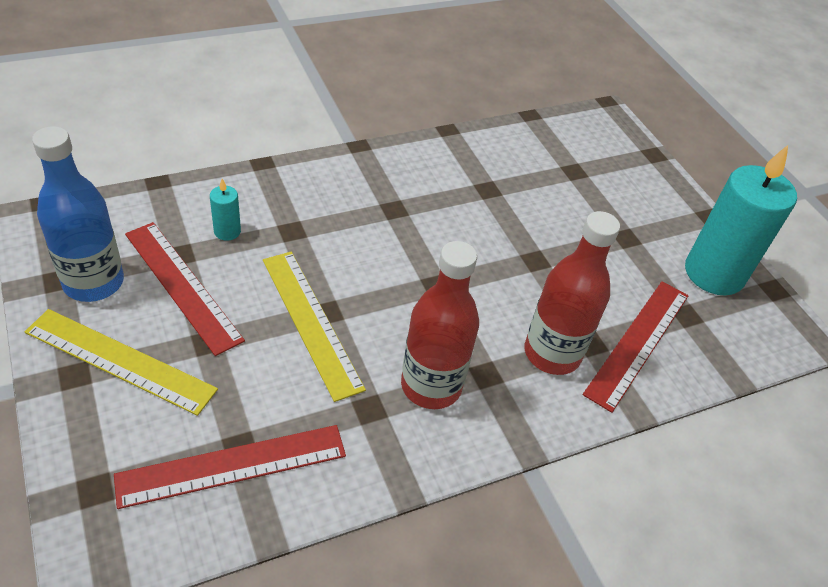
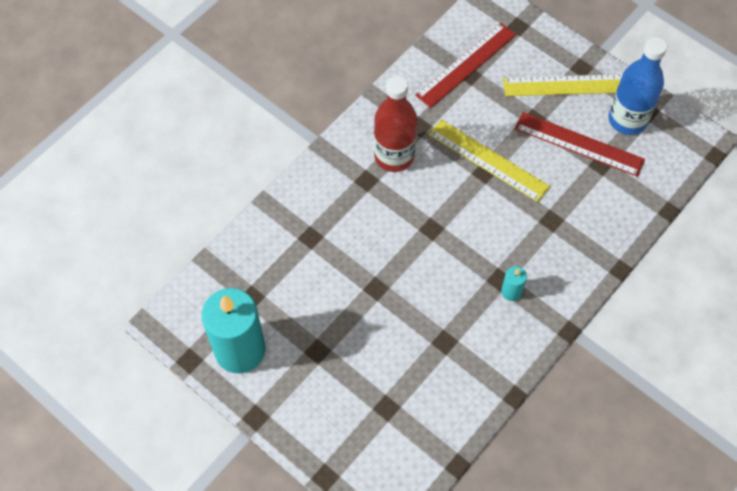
camera: 160 degrees right, 15 degrees up
(227, 231) = (589, 196): turquoise candle -> turquoise candle (511, 292)
(552, 353) = (333, 215): red bottle -> none
(638, 342) = (280, 253): red ruler -> none

